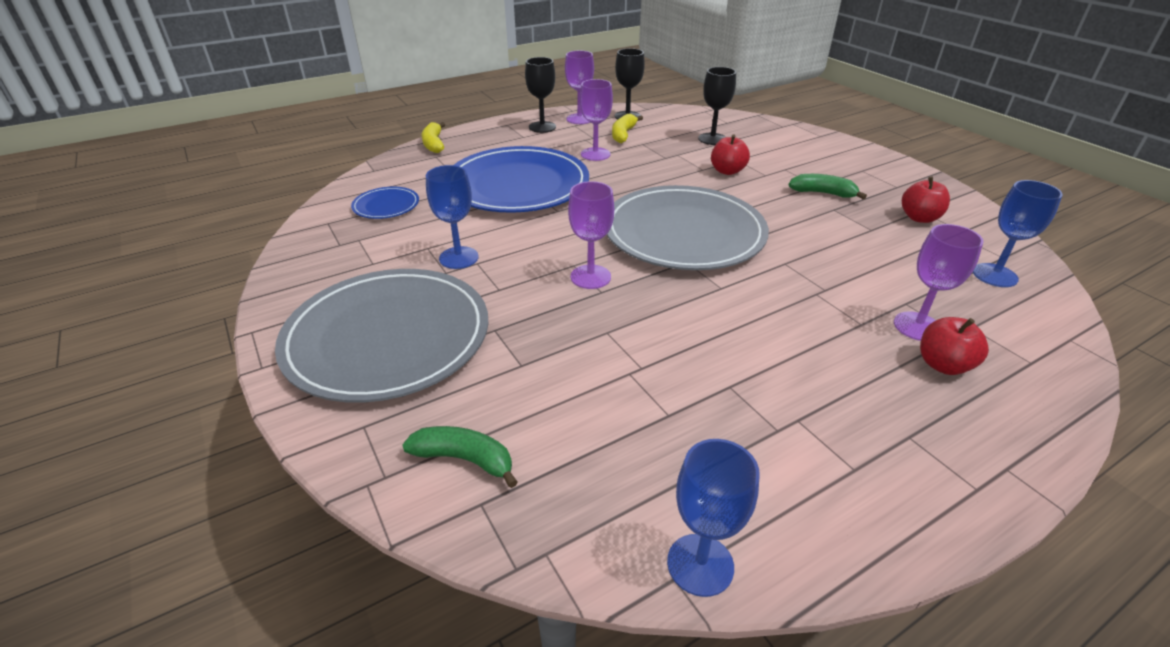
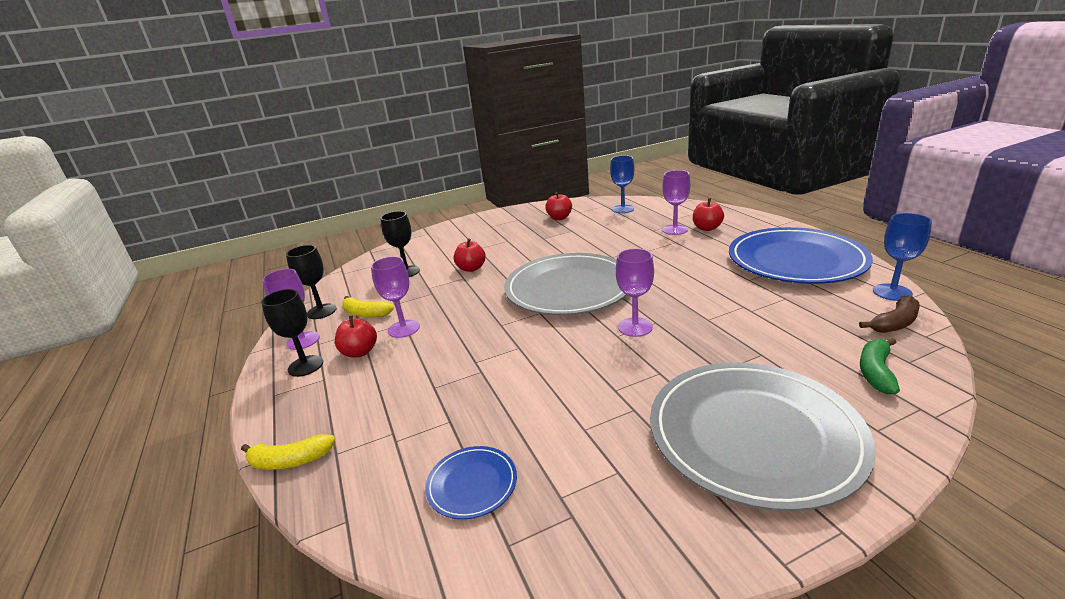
camera: 80 degrees left, 10 degrees down
(458, 258) = (606, 403): blue goblet -> none
(518, 185) = (454, 375): blue plate -> blue plate (796, 260)
(559, 143) = (360, 352): none -> red apple
(588, 526) = (894, 323): none -> brown banana
(823, 193) = (520, 239): green banana -> none

